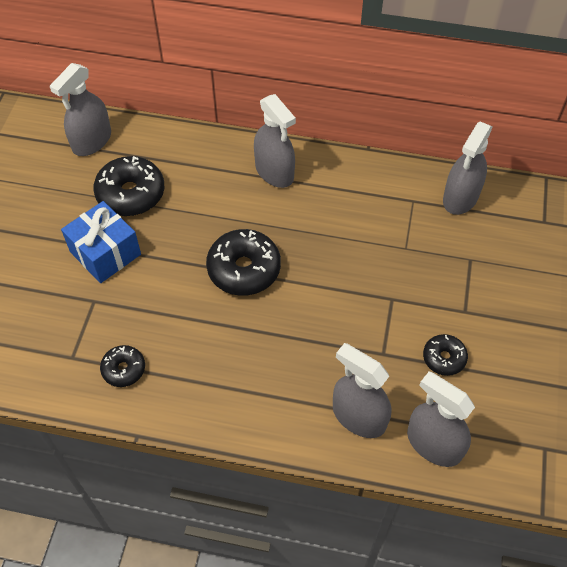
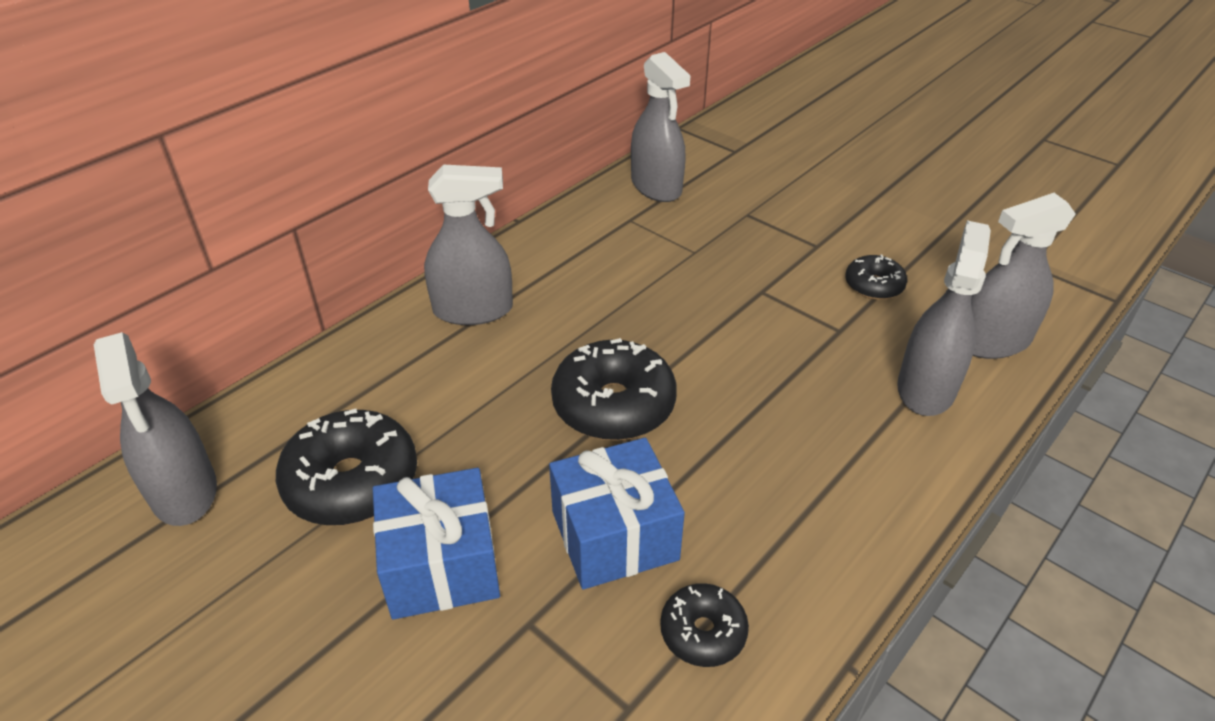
camera: 60 degrees left, 15 degrees down
(159, 310) = (614, 535): none -> blue gift
(359, 417) = (925, 388): grey spray bottle -> grey spray bottle turned 135 degrees clockwise

